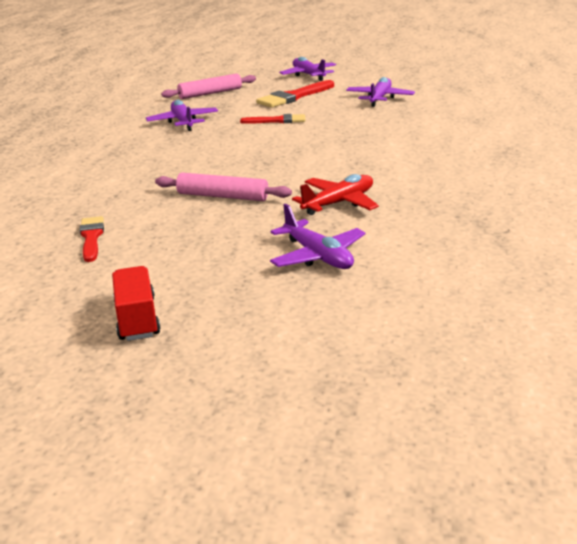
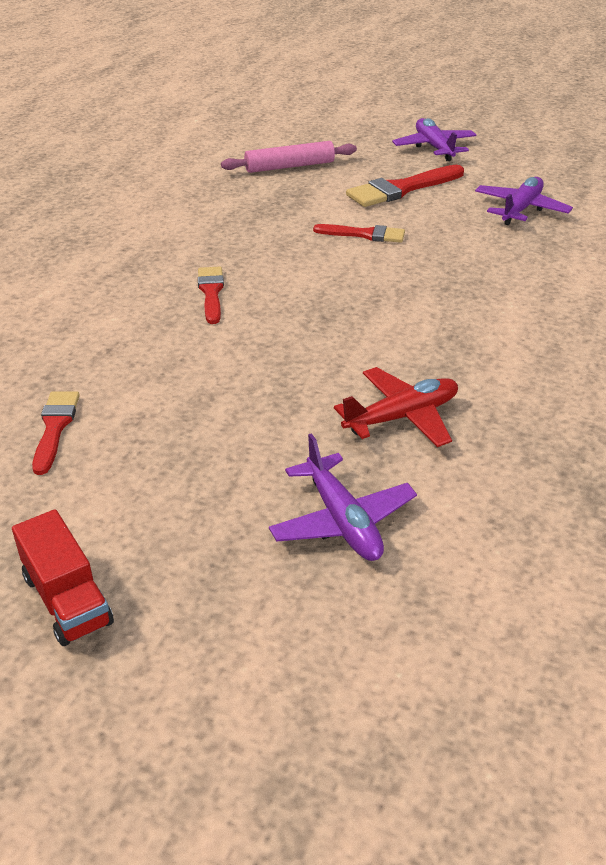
camera: 10 degrees right, 10 degrees up
(137, 319) = (67, 600): red truck -> red truck turned 150 degrees clockwise
(179, 159) = (211, 292): none -> red brush
(183, 122) = (237, 219): purple plane -> none
(223, 196) = (248, 376): pink rolling pin -> none

